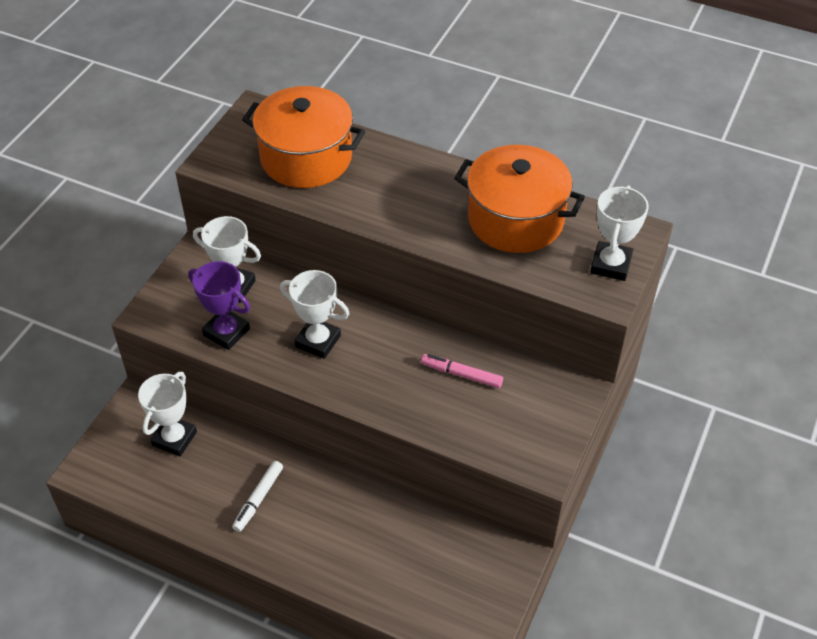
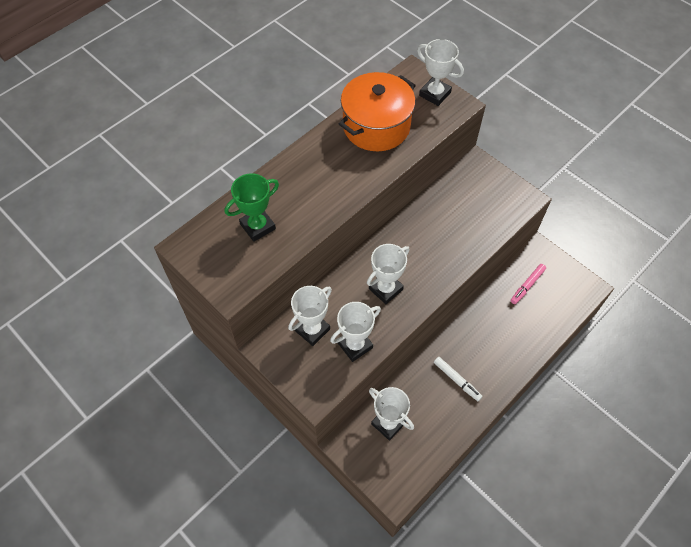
camera: 70 degrees left, 10 degrees up
(226, 332) = (355, 345): purple trophy -> white trophy
(306, 158) = (257, 226): orange pot -> green trophy
(461, 374) = (443, 216): pink marker -> pink marker (527, 285)

